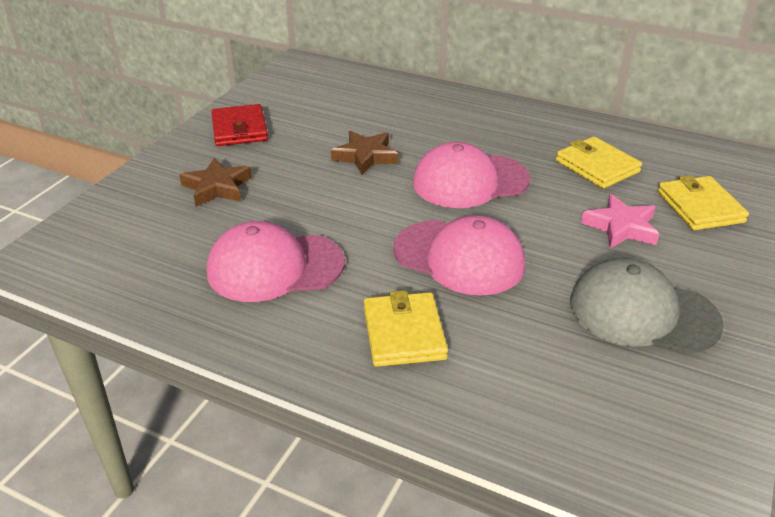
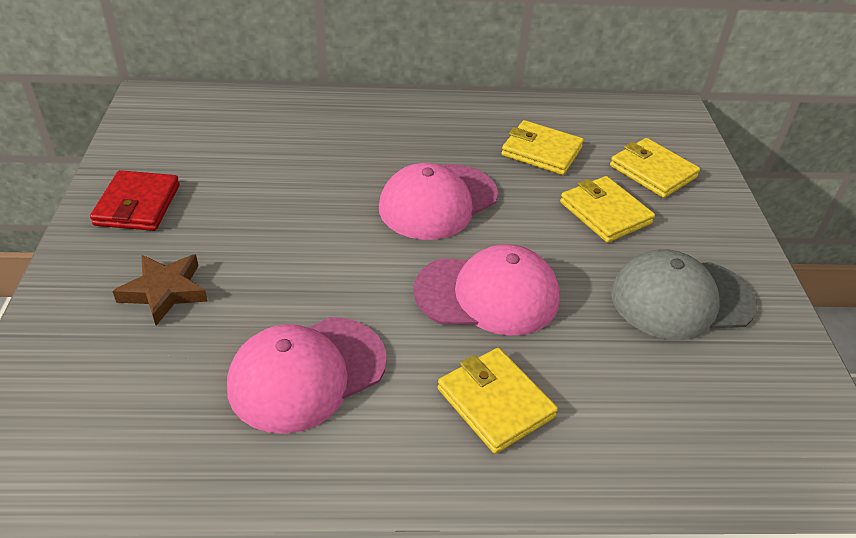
camera: 30 degrees left, 5 degrees up
(239, 129) = (137, 205): red wallet -> red wallet turned 45 degrees clockwise
(365, 156) = (311, 201): brown star -> none
(621, 227) = (605, 213): pink star -> yellow wallet

